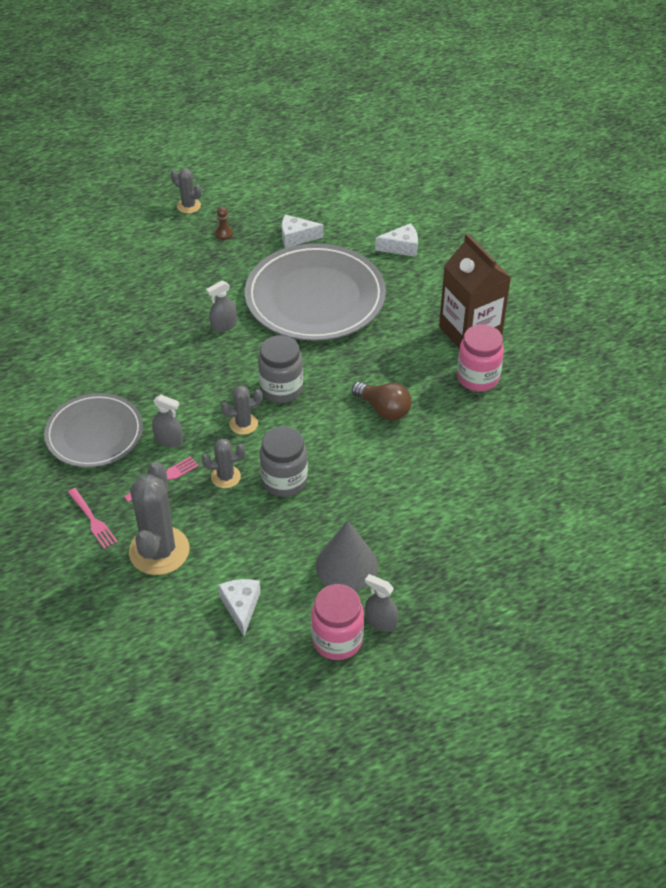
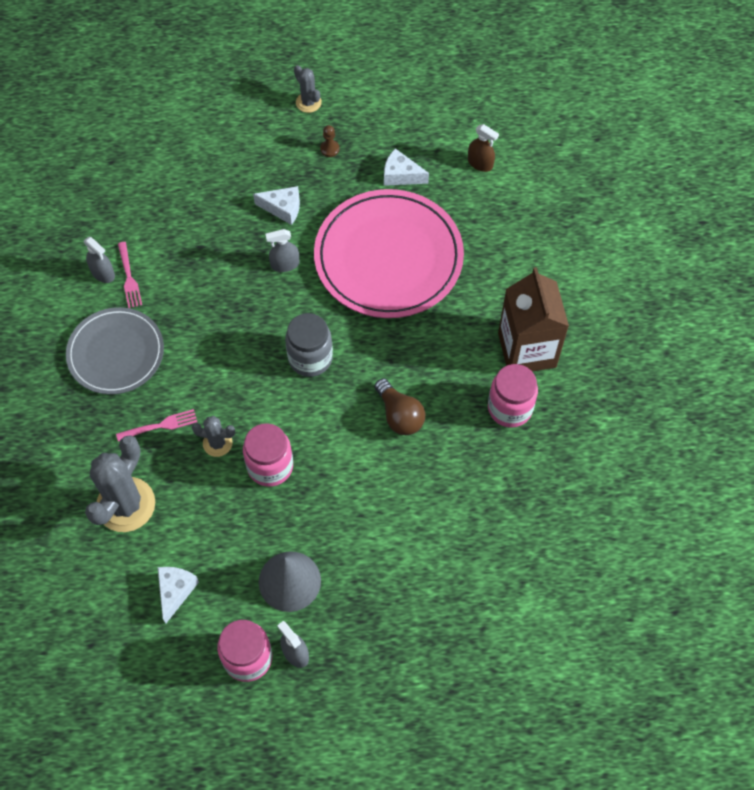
camera: 20 degrees right, 15 degrees up
(92, 520) = (79, 450): pink fork -> pink fork (129, 277)
(169, 440) = (181, 383): grey spray bottle -> grey spray bottle (103, 273)
(243, 424) = (258, 388): grey cactus -> none
(284, 481) = (270, 466): grey jar -> pink jar
(315, 297) = (388, 257): grey plate -> pink plate
(361, 213) = (480, 163): none -> brown spray bottle
(401, 247) = (503, 220): white cheese -> white cheese (283, 208)

